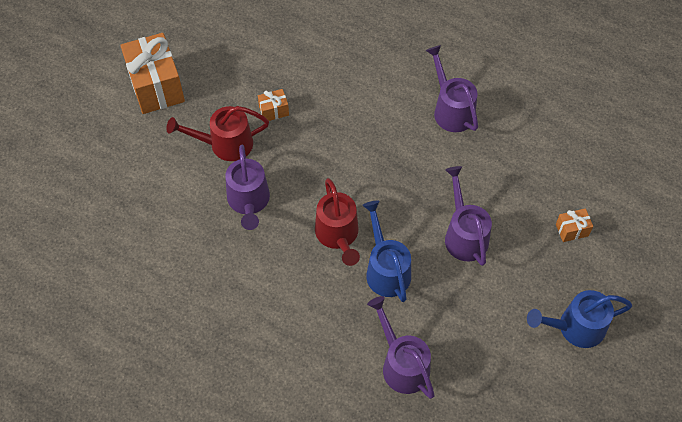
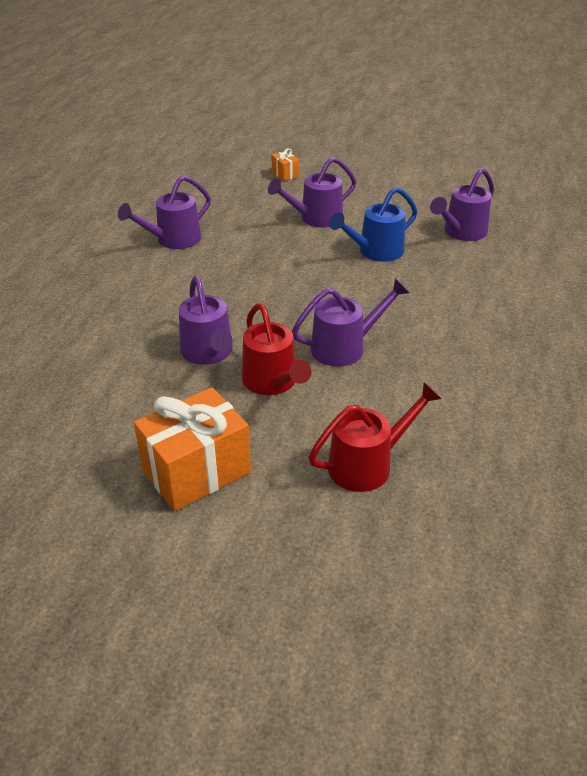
camera: 105 degrees left, 20 degrees down
(274, 111) = (209, 353): orange gift -> purple watering can
(338, 235) = (354, 282): red watering can -> red watering can (368, 464)
(575, 328) = (374, 167): blue watering can -> none

